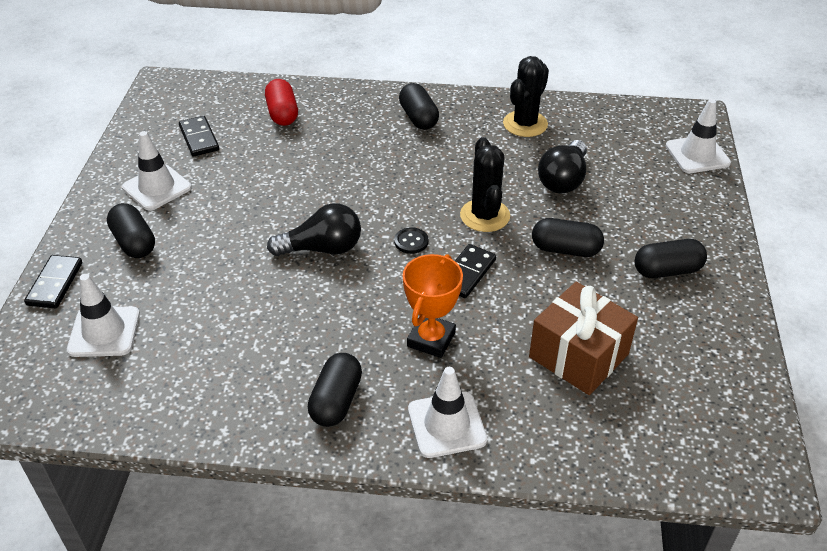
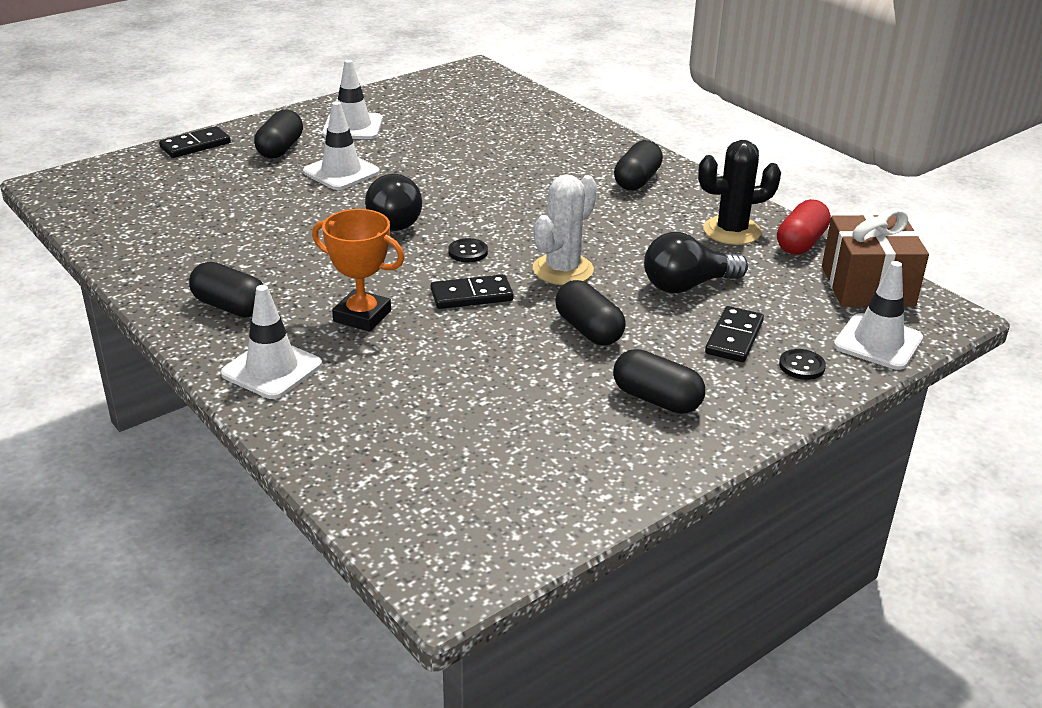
camera: 45 degrees right, 10 degrees down
(104, 332) = (174, 185): white traffic cone -> white traffic cone (341, 172)
(199, 138) = (436, 113): black domino -> black domino (734, 337)
(282, 113) = (527, 126): red capsule -> red capsule (801, 243)
(322, 249) = (394, 219): black light bulb -> black light bulb turned 45 degrees clockwise
(336, 401) = (230, 307): black capsule -> black capsule turned 60 degrees clockwise
(431, 339) = (362, 316): orange trophy -> orange trophy turned 45 degrees clockwise
(485, 216) = (563, 270): black cactus -> white cactus
(578, 355) = (454, 399): brown gift -> brown gift (867, 286)
(691, 195) = (801, 366): none -> black button

